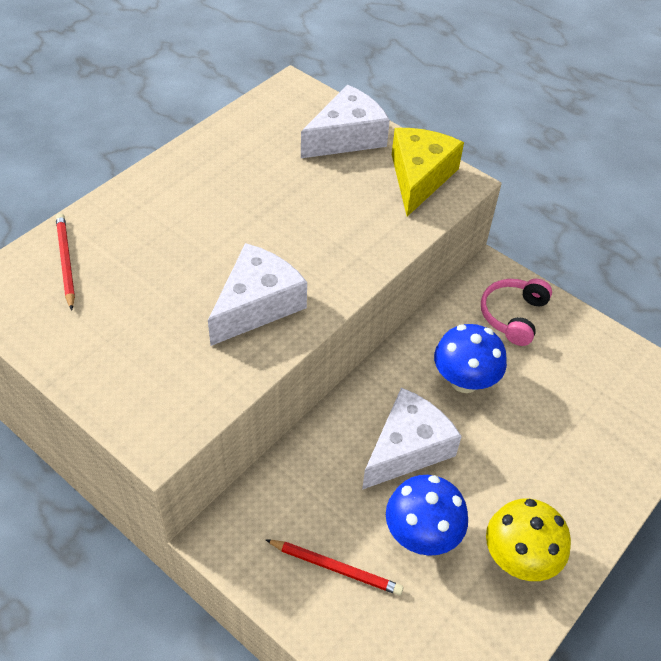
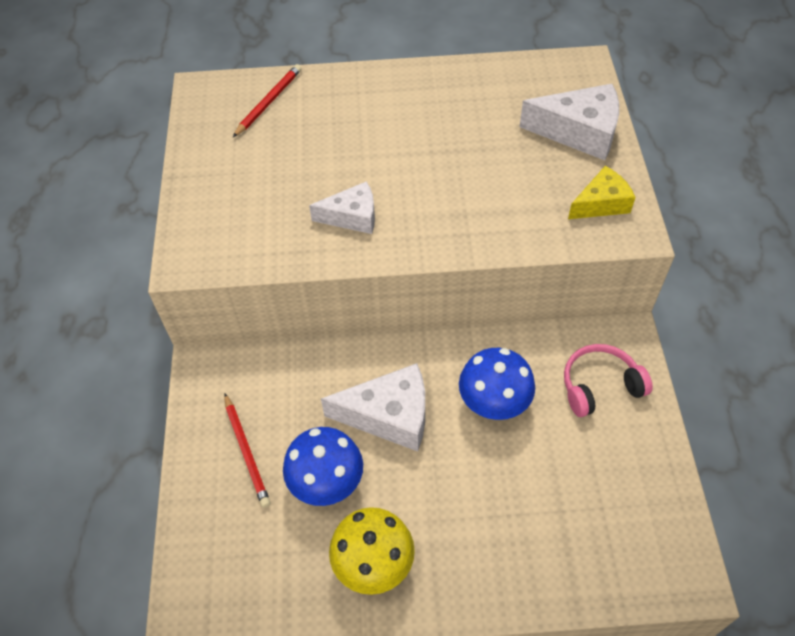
camera: 50 degrees right, 5 degrees up
(257, 304) = (352, 217): white cheese -> white cheese, size x0.64
(419, 177) = (601, 203): yellow cheese -> yellow cheese, size x0.64

